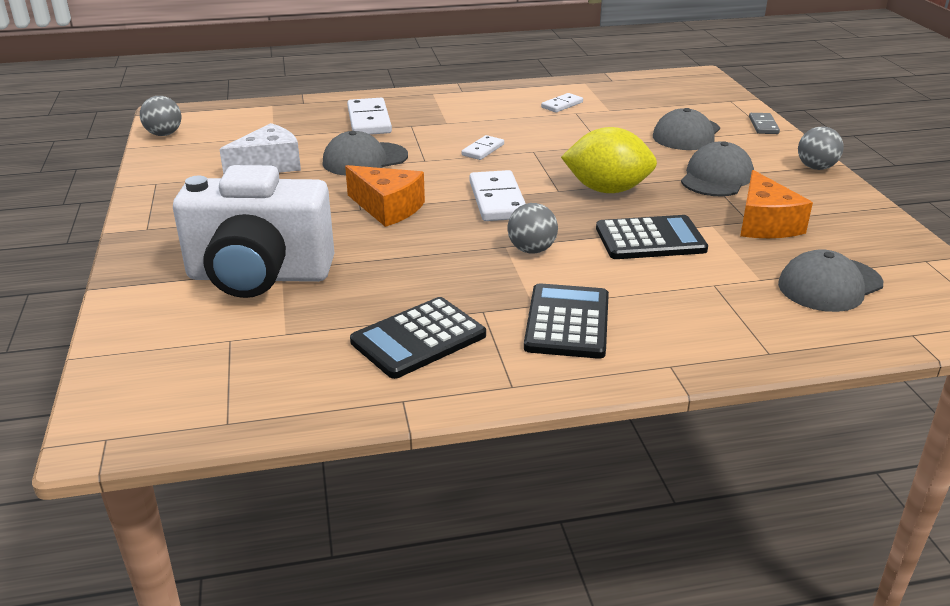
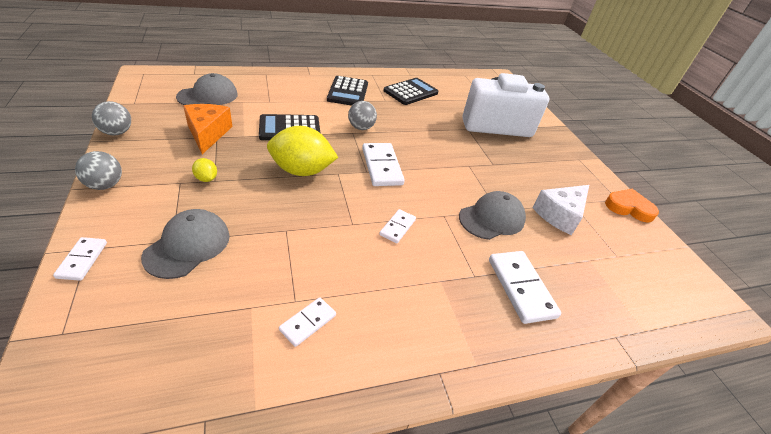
camera: 170 degrees right, 10 degrees up
(153, 175) = (628, 208): none -> orange heart
(164, 134) = (684, 267): grey ball -> grey ball (117, 132)
(387, 208) = (452, 164): orange cheese -> none
(716, 177) = (206, 179): grey cap -> yellow lemon
(763, 125) = (82, 260): grey domino -> white domino

